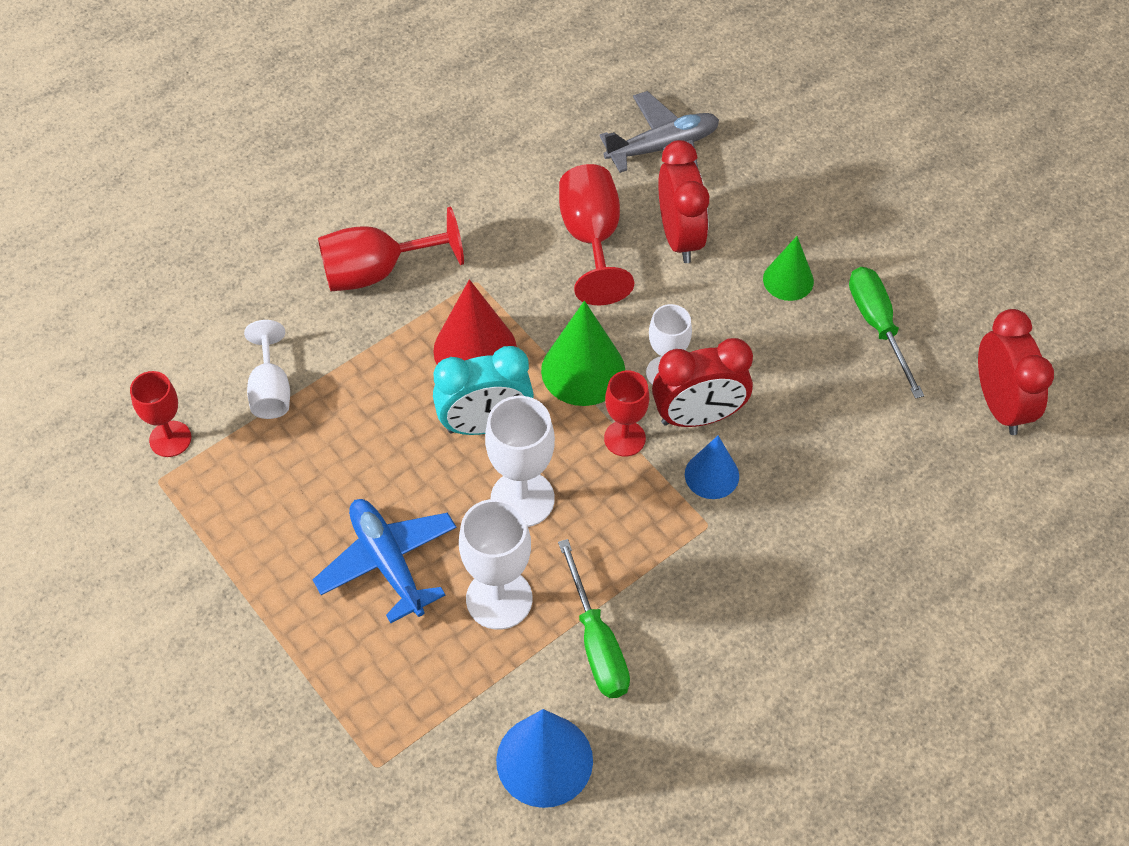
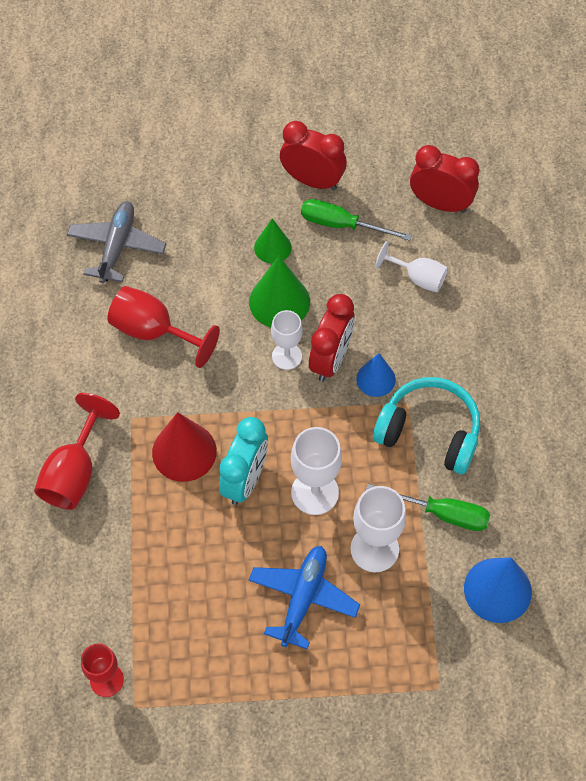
camera: 55 degrees left, 5 degrees up
(270, 390) = (117, 594): white goblet -> white goblet (418, 278)
(388, 563) = (303, 598): blue plane -> blue plane turned 105 degrees clockwise
(583, 370) = (248, 400): green cone -> green cone (279, 301)
(624, 438) = (315, 409): red goblet -> none
(679, 237) = (193, 283): red clock -> red clock (312, 180)
(689, 569) = (429, 432): none -> turquoise headphones

